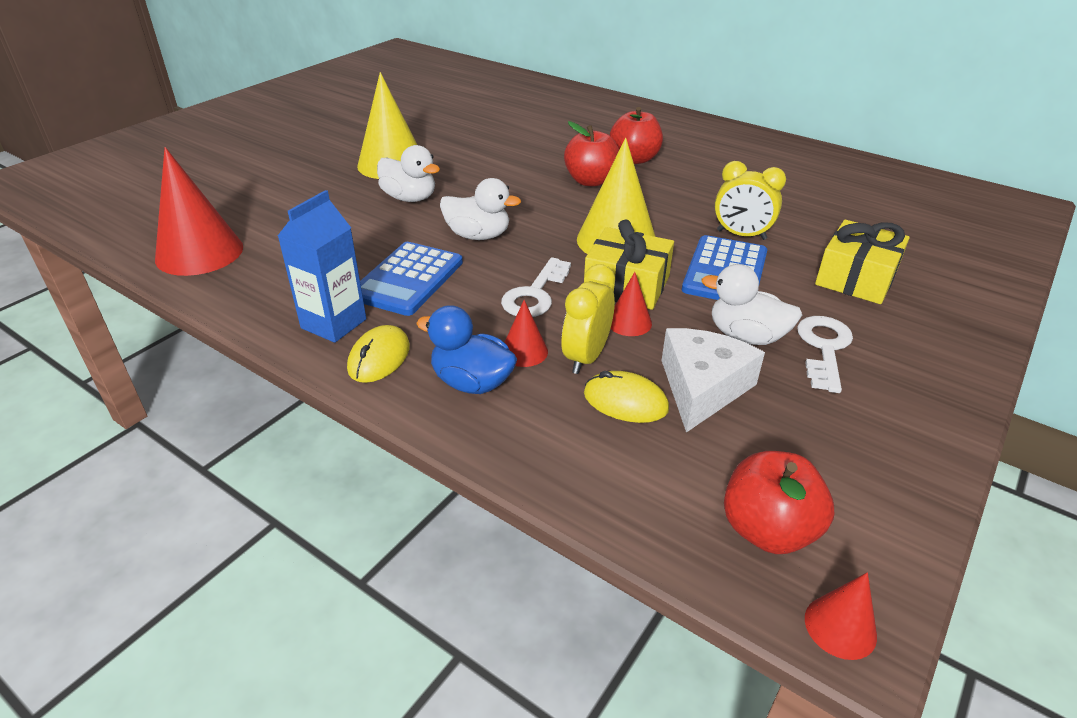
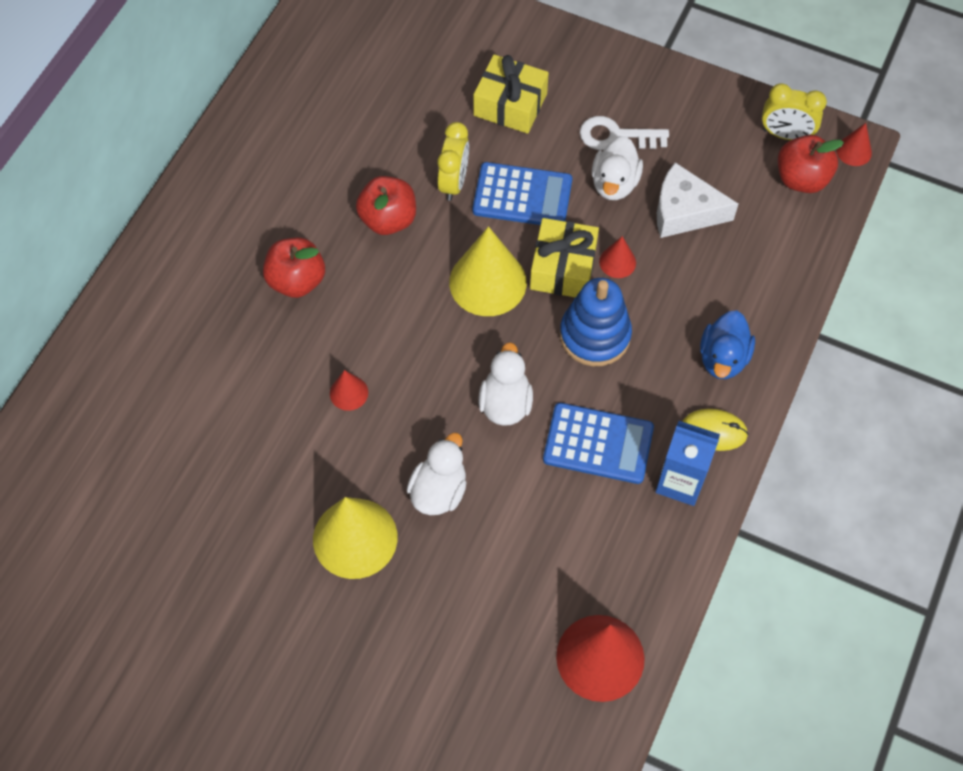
camera: 100 degrees left, 25 degrees up
(524, 351) = (676, 330): red cone -> red cone (349, 393)
(535, 294) = (595, 335): white key -> blue stacking toy
(586, 357) = (671, 287): yellow clock -> yellow clock (785, 134)
(590, 181) = (362, 318): red apple -> red apple (388, 219)
(625, 401) = (713, 257): yellow mouse -> none

